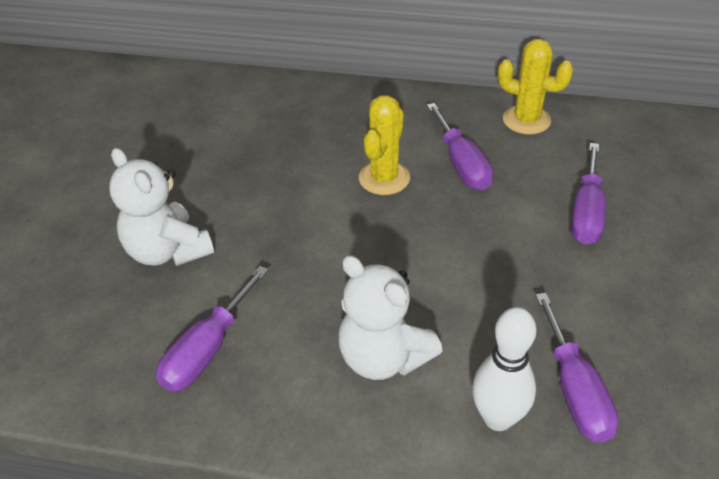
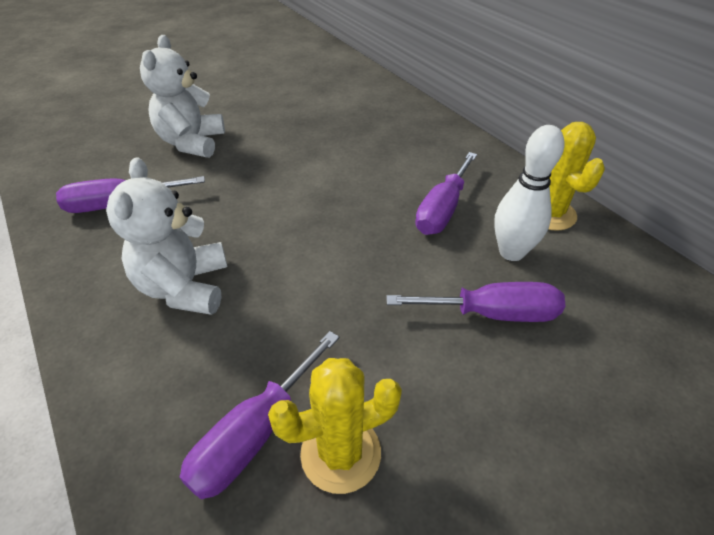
camera: 45 degrees right, 0 degrees up
(384, 178) = (372, 183): yellow cactus -> yellow cactus (341, 453)
(498, 418) = (175, 395): white bowling pin -> white bowling pin (511, 252)
(586, 212) = (492, 314): purple screwdriver -> purple screwdriver turned 150 degrees counterclockwise

